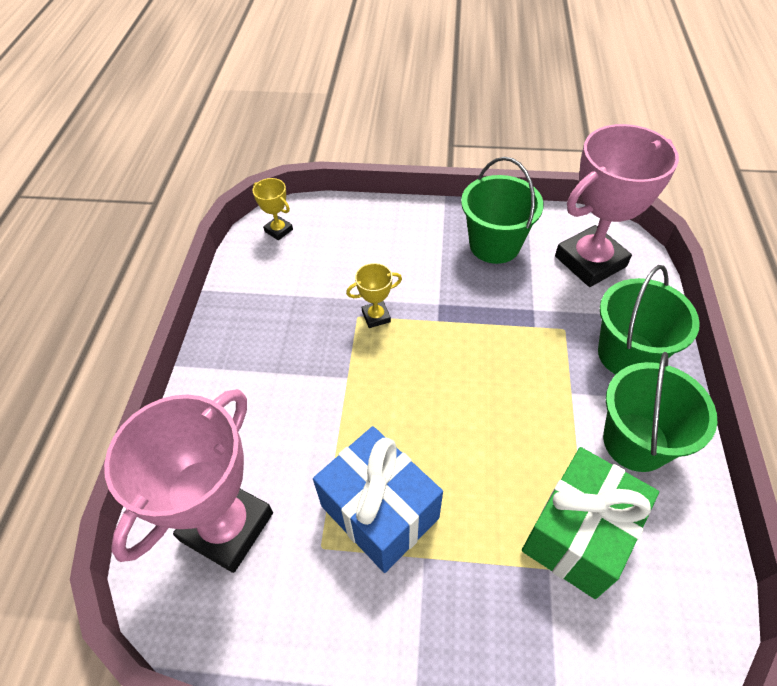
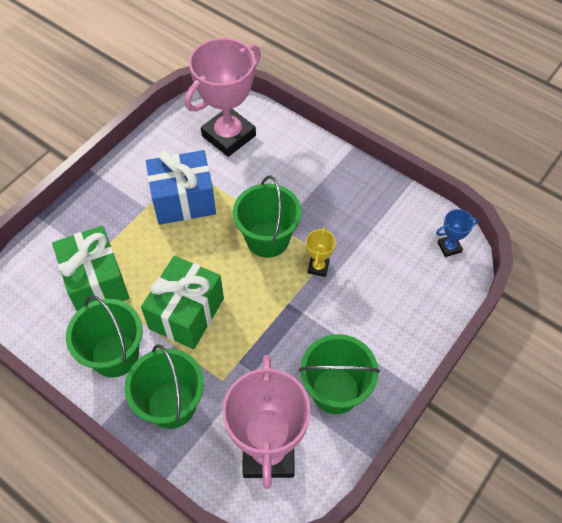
camera: 120 degrees right, 5 degrees up
(227, 526) = (228, 135): pink trophy -> pink trophy turned 75 degrees clockwise
(278, 230) = (449, 247): yellow trophy -> blue trophy
(372, 380) = (267, 239): none -> green bucket
(527, 403) = (186, 313): none -> green gift

